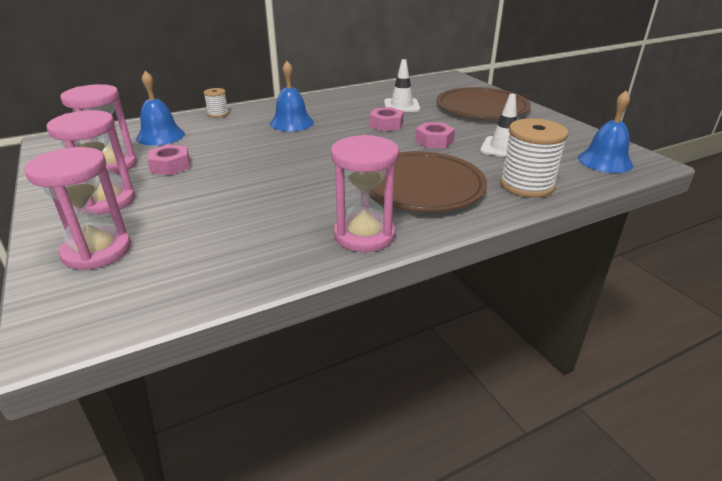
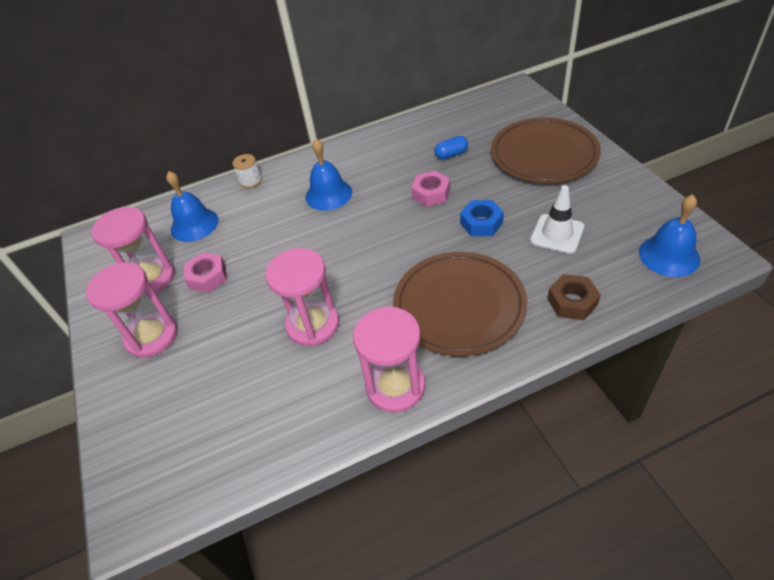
camera: 10 degrees right, 15 degrees up
(97, 251) = (151, 410): pink hourglass -> pink hourglass (313, 324)
(401, 106) = (451, 154): white traffic cone -> blue capsule
(434, 141) = (481, 223): pink nut -> blue nut
(526, 185) = (572, 302): white spool -> brown nut

